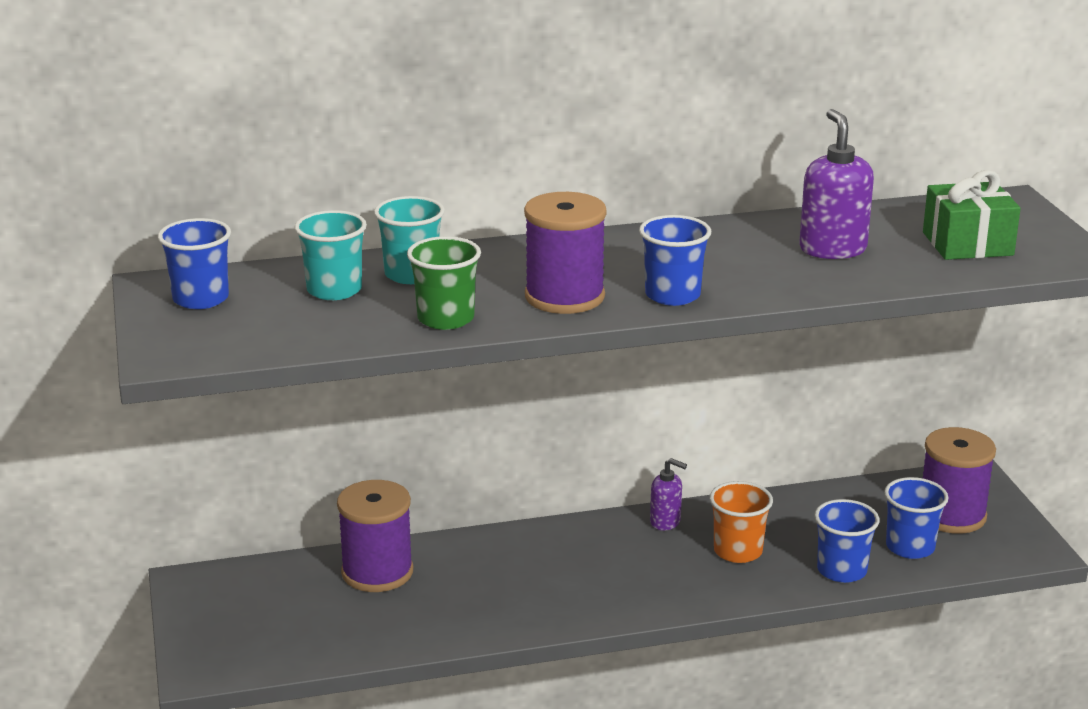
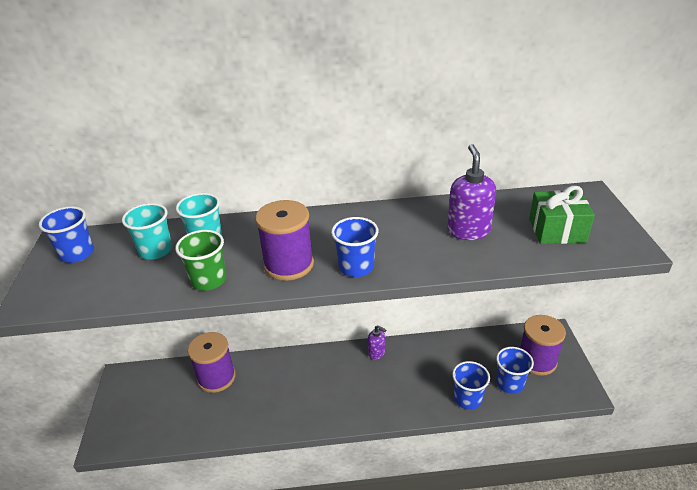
camera: 10 degrees right, 10 degrees up
(738, 551) = (411, 378): orange cup -> none

